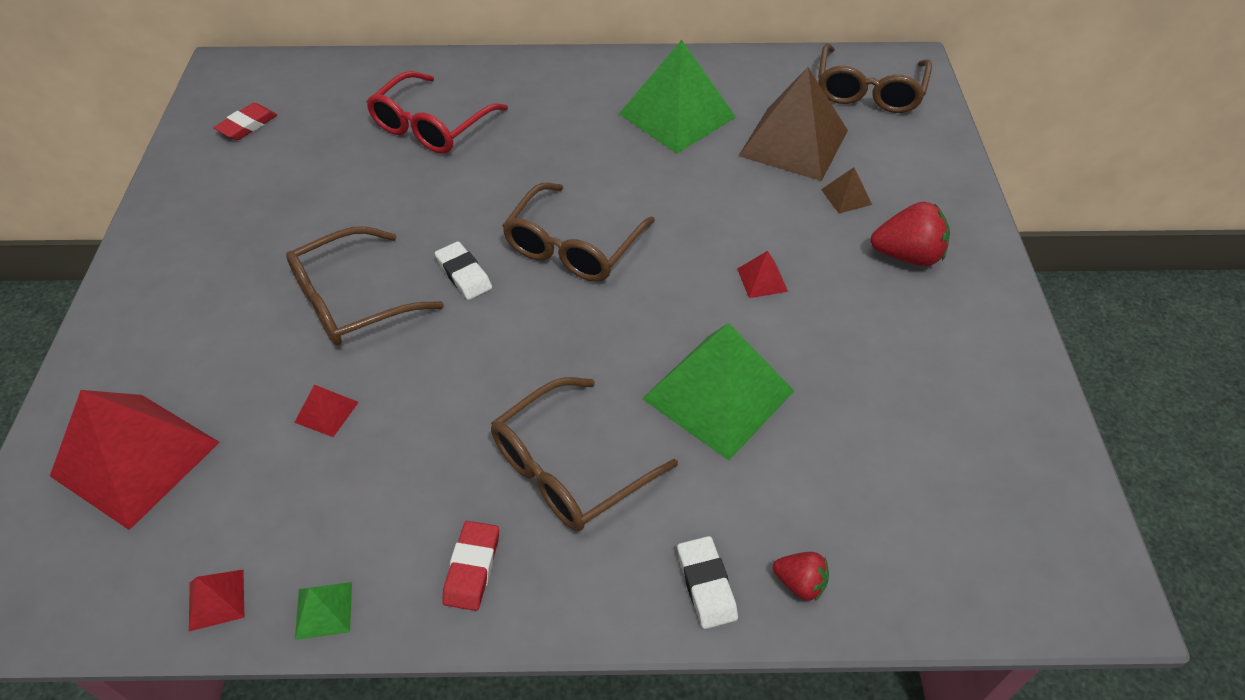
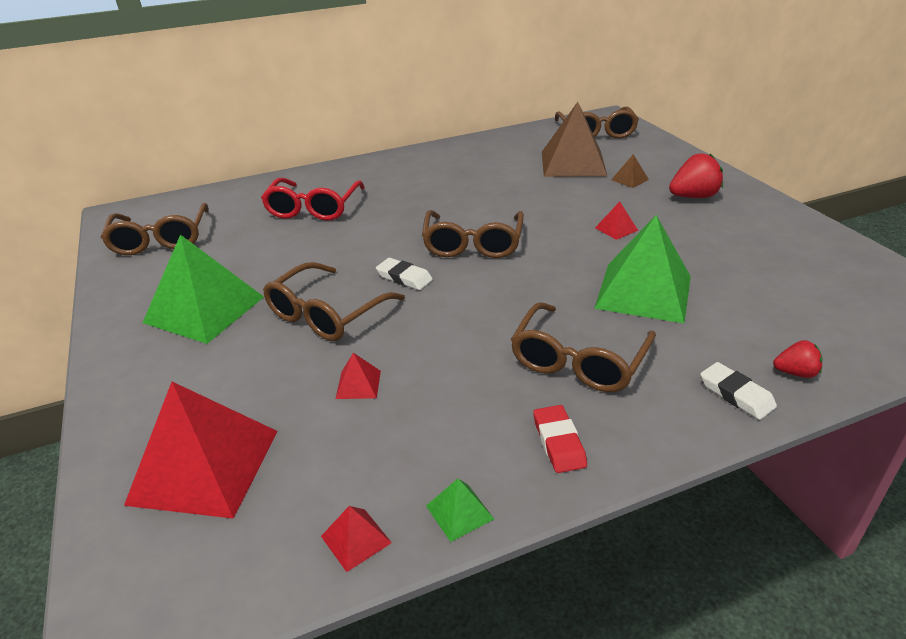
camera: 20 degrees left, 15 degrees down
(247, 125) = (160, 239): red eraser -> brown glasses
(677, 115) = (486, 167): green pyramid -> green pyramid (204, 309)

